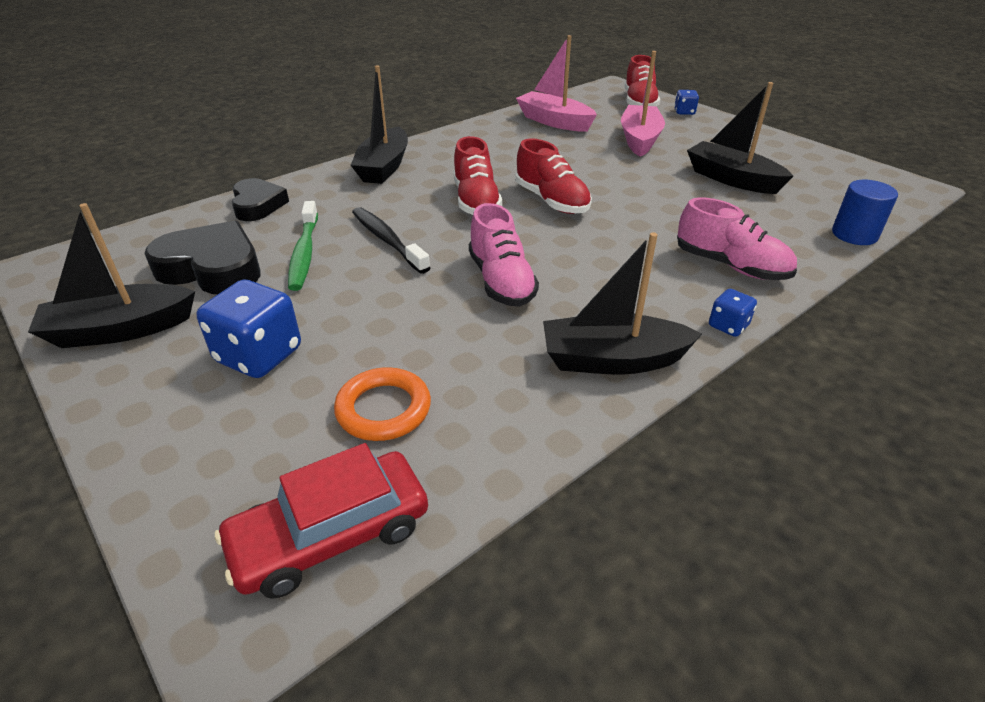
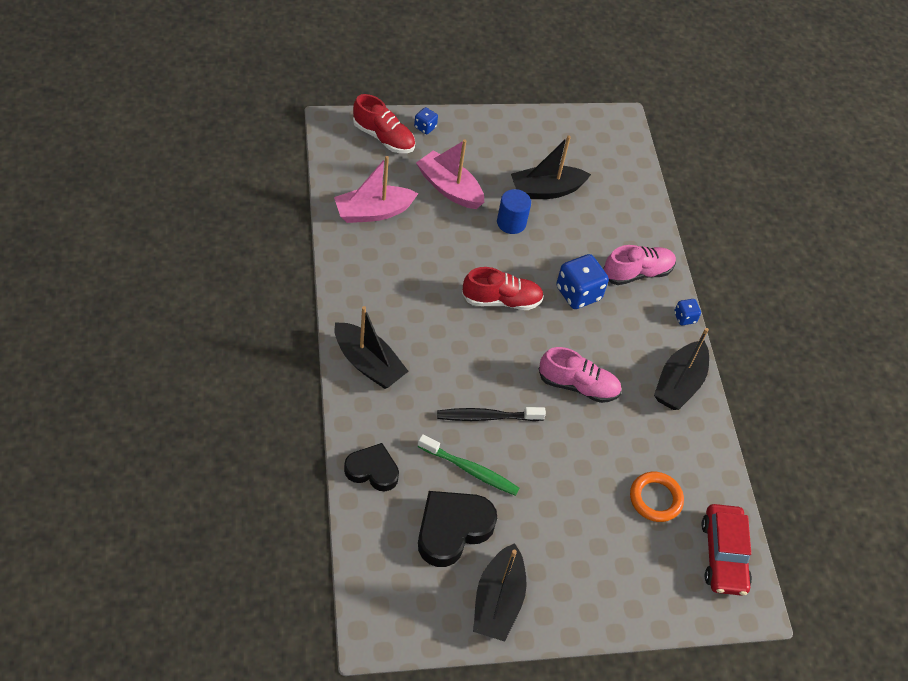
camera: 65 degrees left, 15 degrees up
(259, 355) = (573, 536): blue dice -> blue dice (578, 293)
(476, 201) = (469, 340): red shoe -> none
(854, 234) = (647, 195): blue cylinder -> blue cylinder (511, 223)

